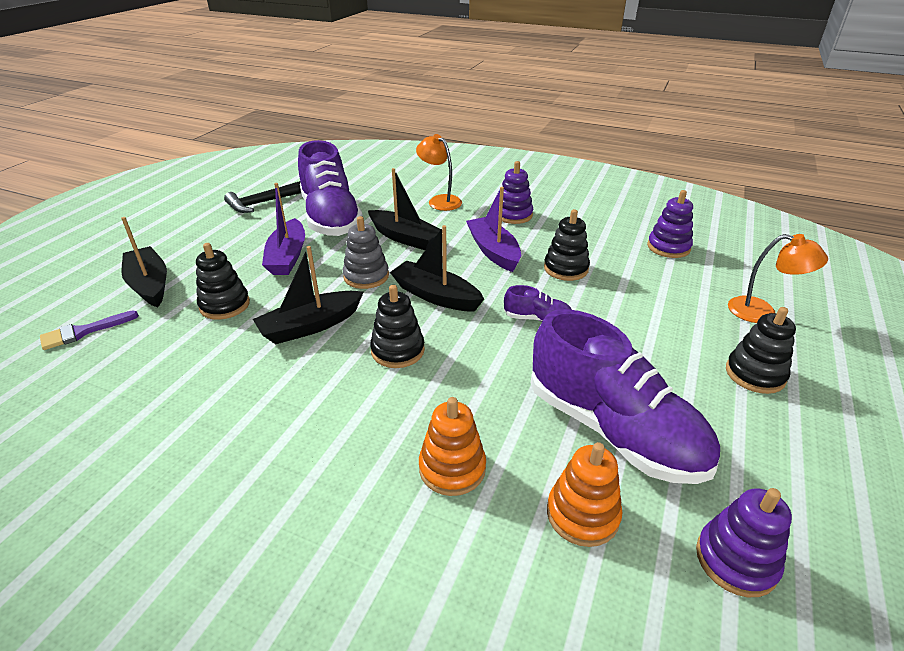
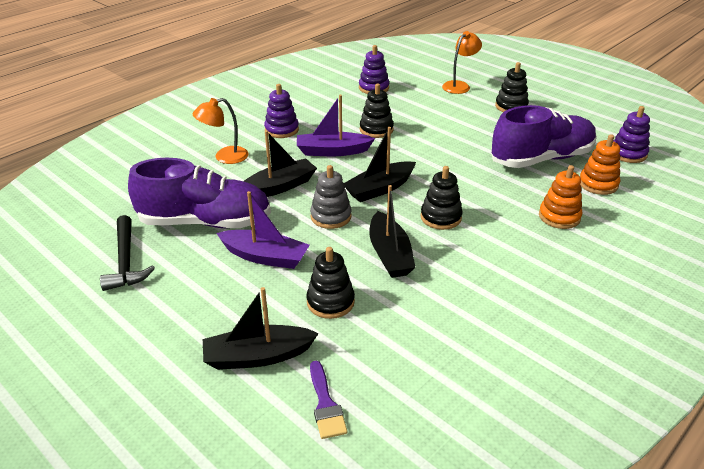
camera: 70 degrees left, 0 degrees up
(537, 319) = (430, 155): purple shoe -> none

